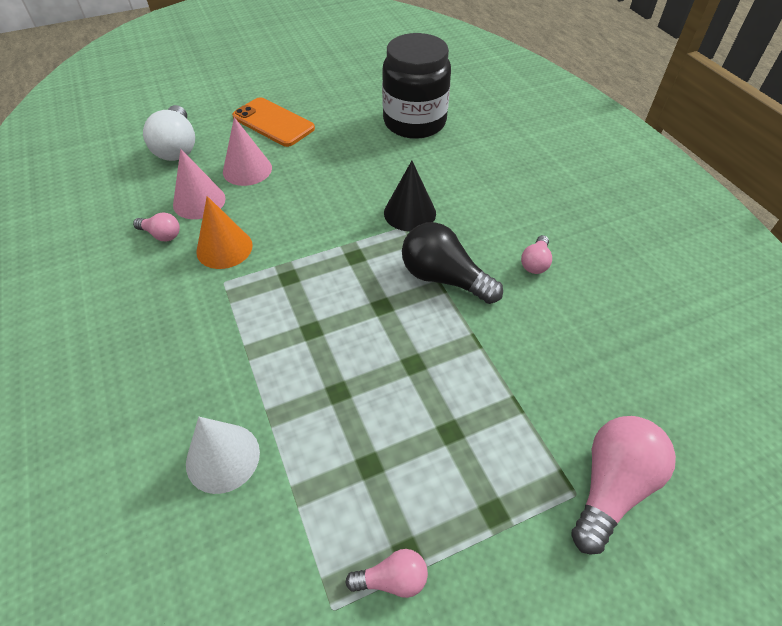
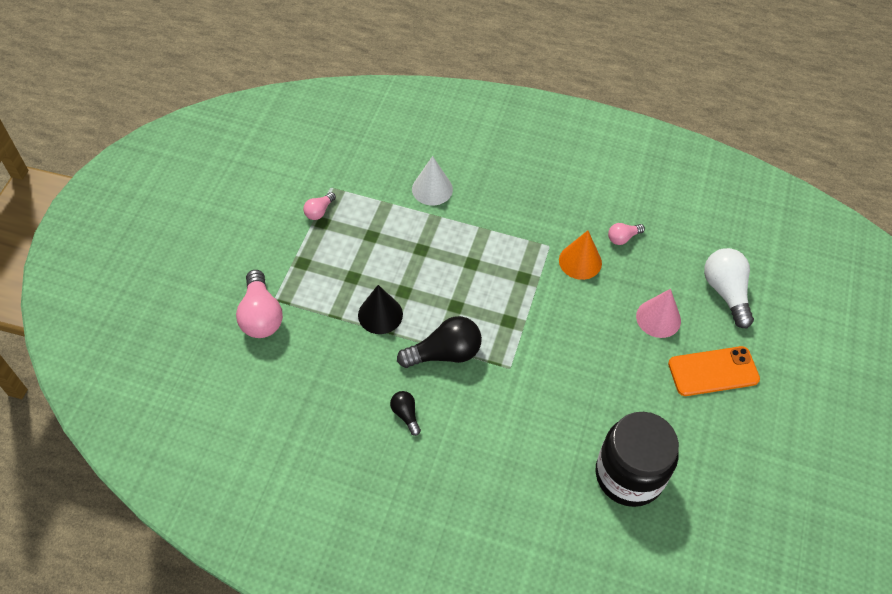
camera: 130 degrees right, 5 degrees up
(177, 147) = (725, 292): white light bulb -> white light bulb turned 45 degrees clockwise
(199, 201) = (642, 272): pink cone -> none
(410, 213) = (520, 382): black cone -> black cone (380, 314)
(535, 263) = (405, 414): pink light bulb -> black light bulb

